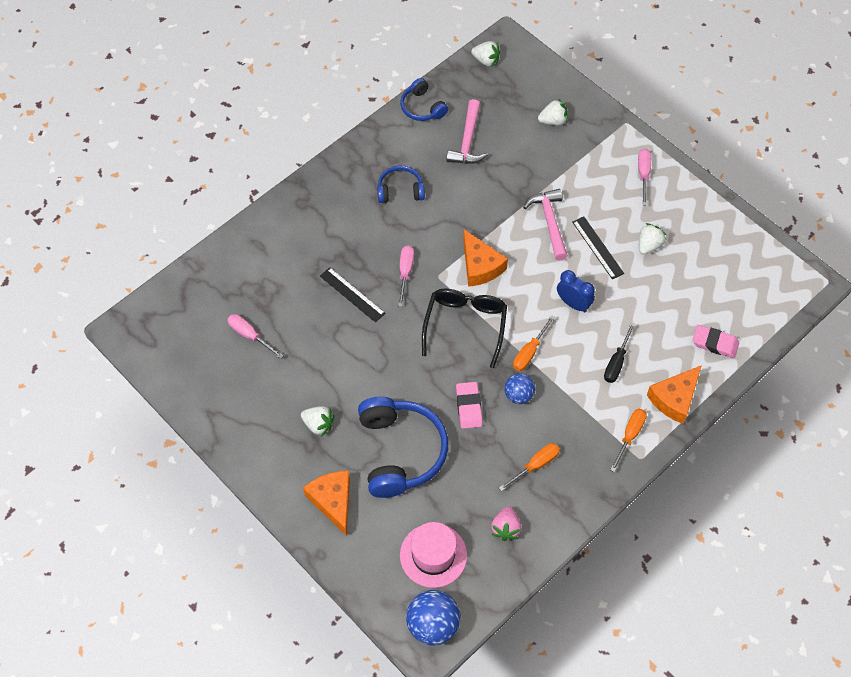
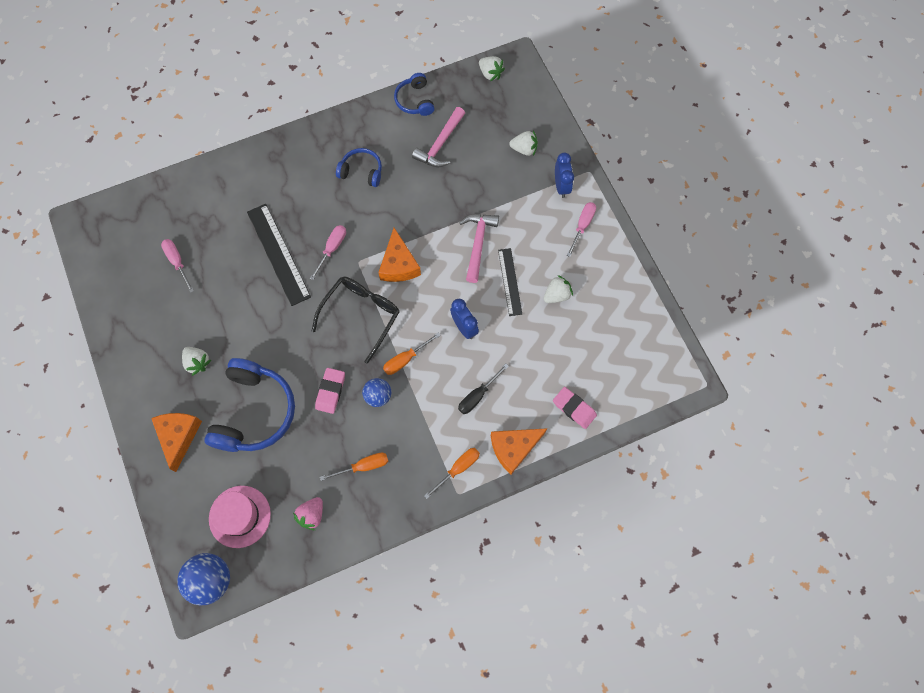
camera: 20 degrees right, 10 degrees up
(352, 294) = (278, 254): black ruler -> black ruler, size x1.61
(606, 144) = (561, 186): none -> blue clock

